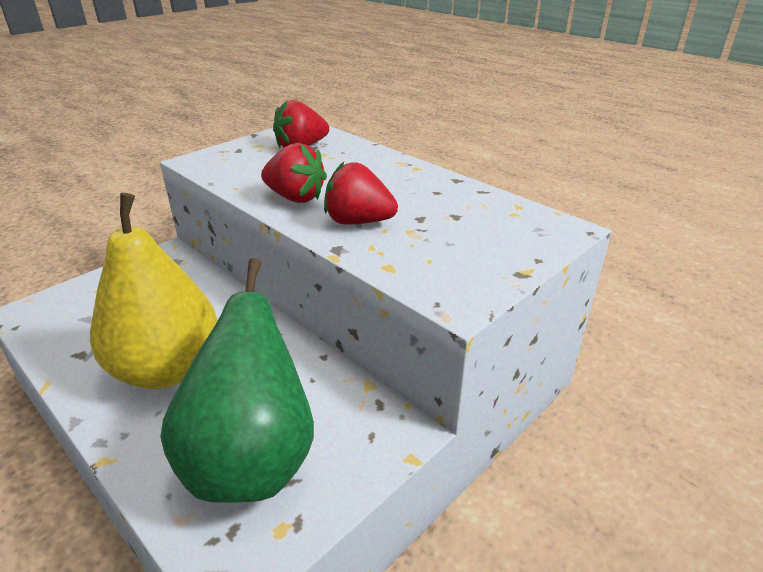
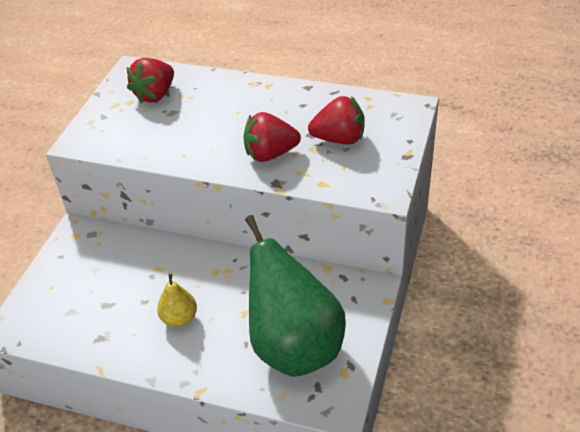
camera: 25 degrees left, 10 degrees up
(167, 369) = (179, 318): yellow pear -> yellow pear, size x0.43
(295, 198) = (203, 149): red strawberry -> red strawberry (339, 139)

